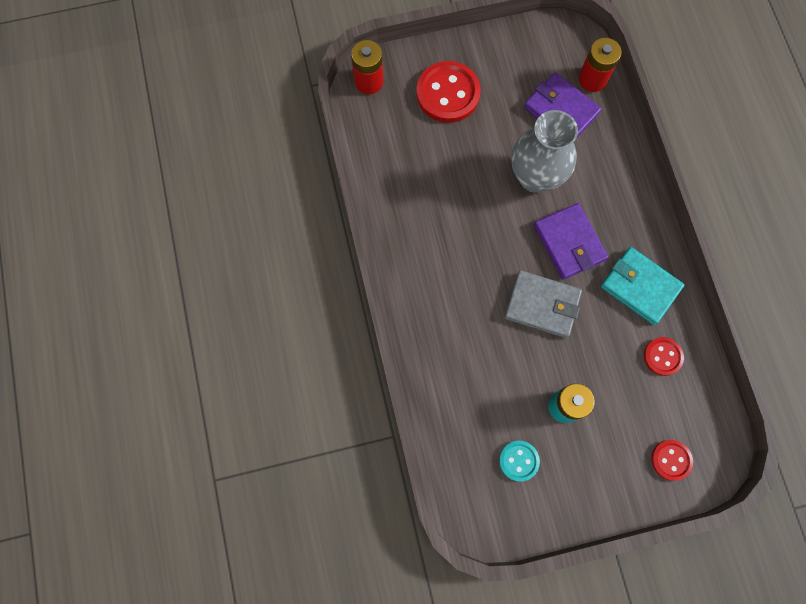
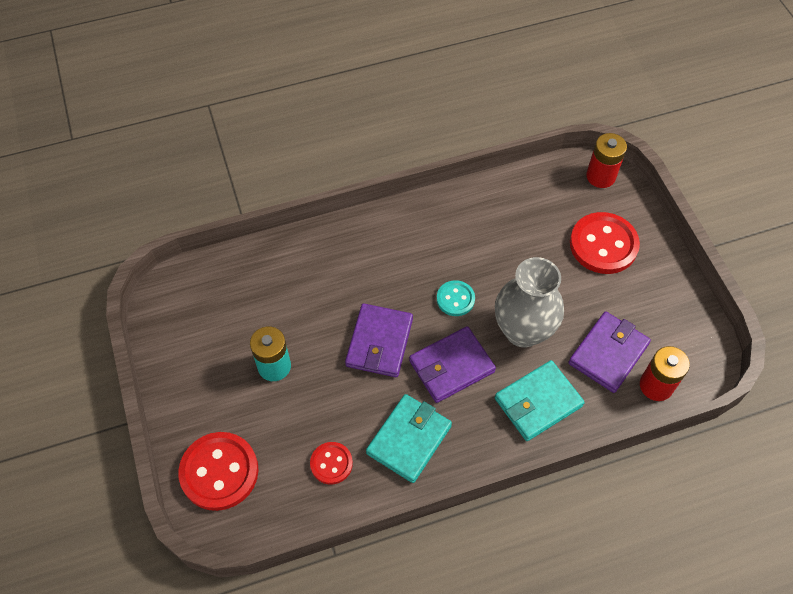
camera: 85 degrees right, 15 degrees down
(518, 461) = (220, 327): turquoise button -> turquoise button (455, 299)
(542, 305) = (379, 342): grey wallet -> purple wallet
(606, 175) = (538, 402): none -> turquoise wallet
(671, 460) = (219, 472): red button -> red button, size x1.83

